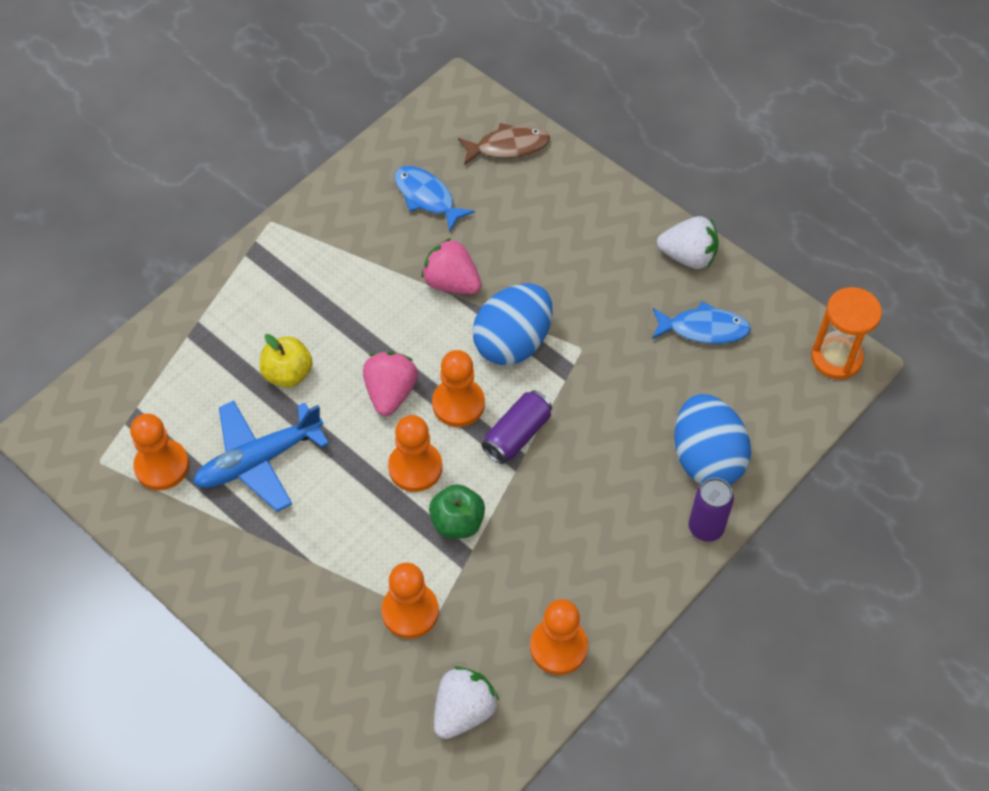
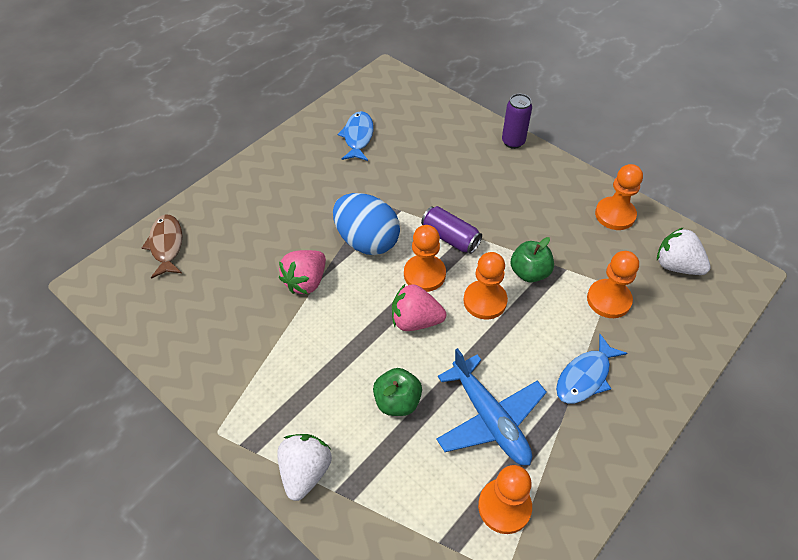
camera: 90 degrees left, 5 degrees down
(288, 374) = (397, 401): yellow apple -> green apple
(427, 197) = (211, 301): blue fish -> blue fish (585, 376)
(688, 256) = (295, 142): white strawberry -> white strawberry (305, 471)
(706, 458) = (461, 139): blue egg -> none
(836, 358) = (382, 79): orange hourglass -> none

